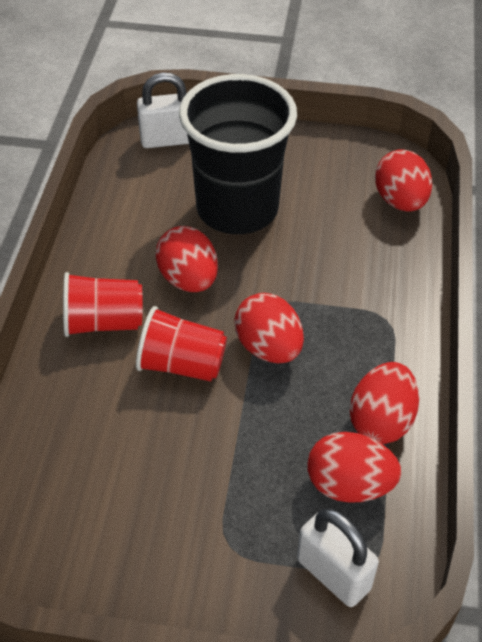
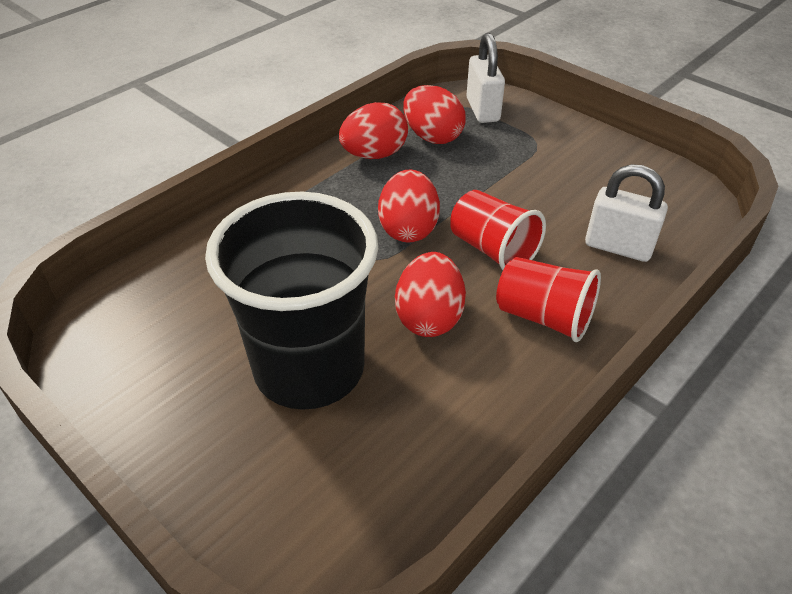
camera: 145 degrees left, 5 degrees down
(167, 140) = (295, 533): white padlock -> white padlock (618, 247)
(400, 201) = (144, 290): red egg -> none

